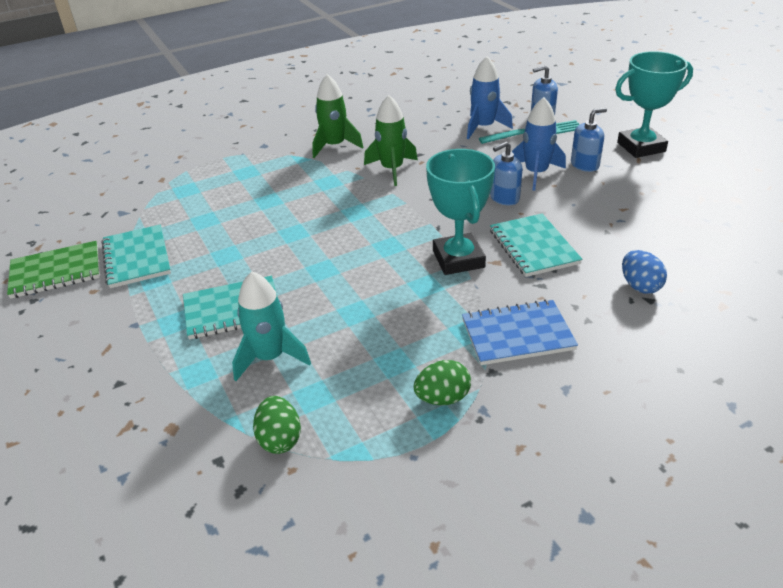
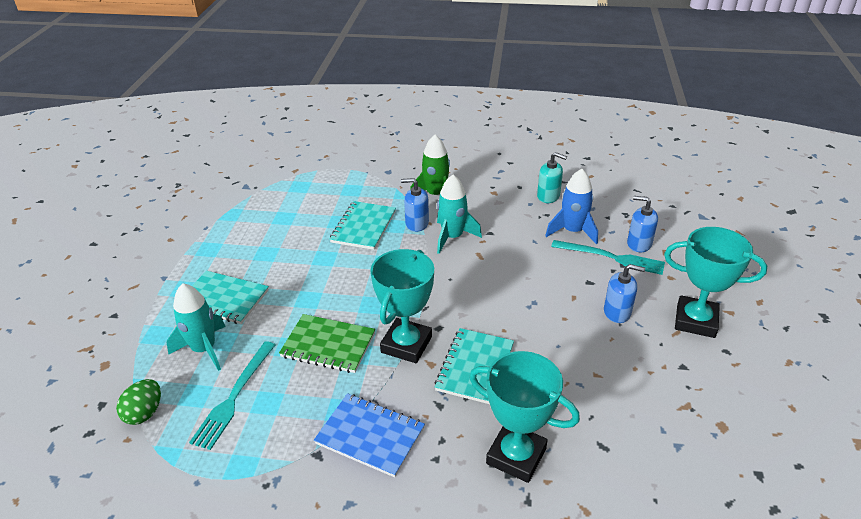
camera: 35 degrees right, 0 degrees up
(56, 272) = (167, 214): green notebook -> green notebook (328, 345)
(137, 258) = (216, 227): turquoise notebook -> turquoise notebook (363, 227)
(356, 375) = (234, 397): none -> turquoise fork
(392, 169) = (452, 237): green rocket -> turquoise rocket
(433, 112) = (548, 196): none -> turquoise soap dispenser
(442, 398) = (263, 451): green egg -> none
(504, 197) = (507, 308): blue soap dispenser -> blue soap dispenser (417, 223)
(536, 173) = (562, 299): blue rocket -> none
(640, 286) = (516, 456): blue egg -> turquoise trophy

